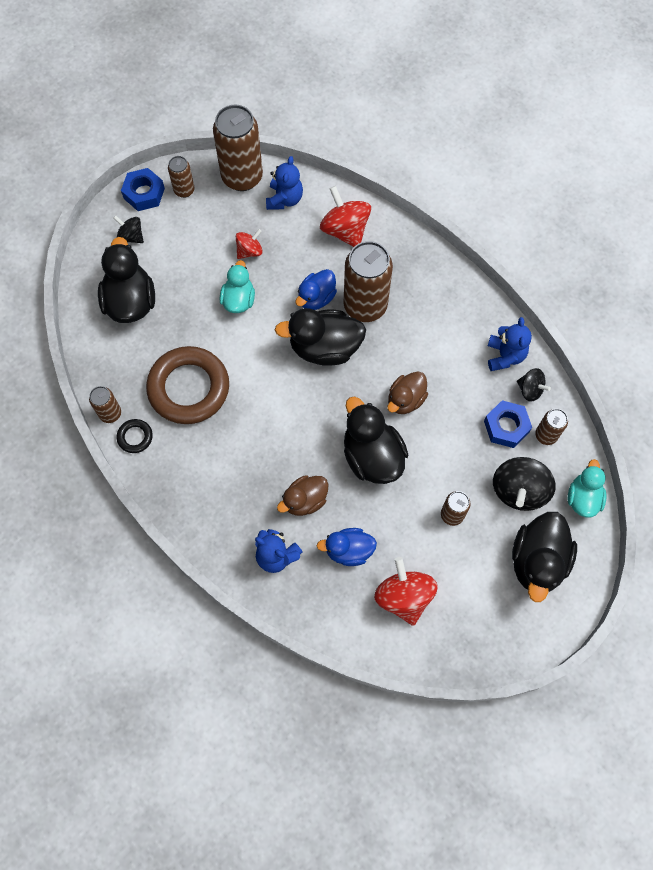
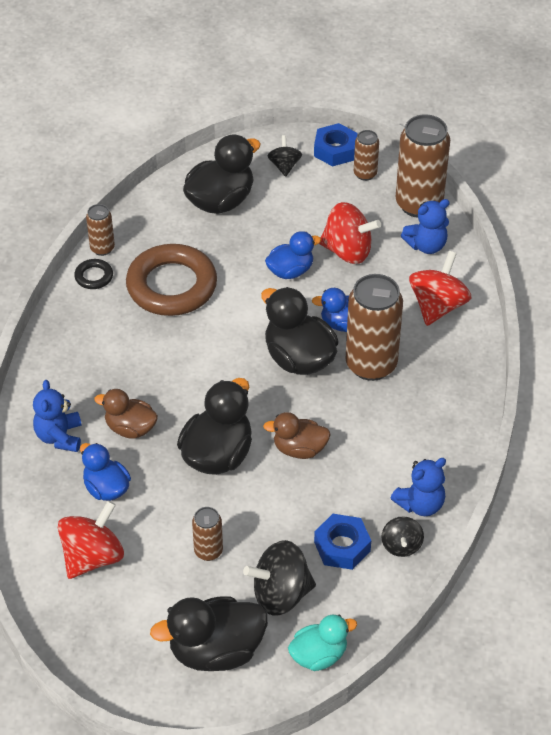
camera: 55 degrees right, 20 degrees down
(238, 300) = (290, 271): turquoise duck -> blue duck
(249, 251) = (347, 251): red spinning top -> red spinning top, size x1.74
(546, 435) = (362, 586): brown can -> none

